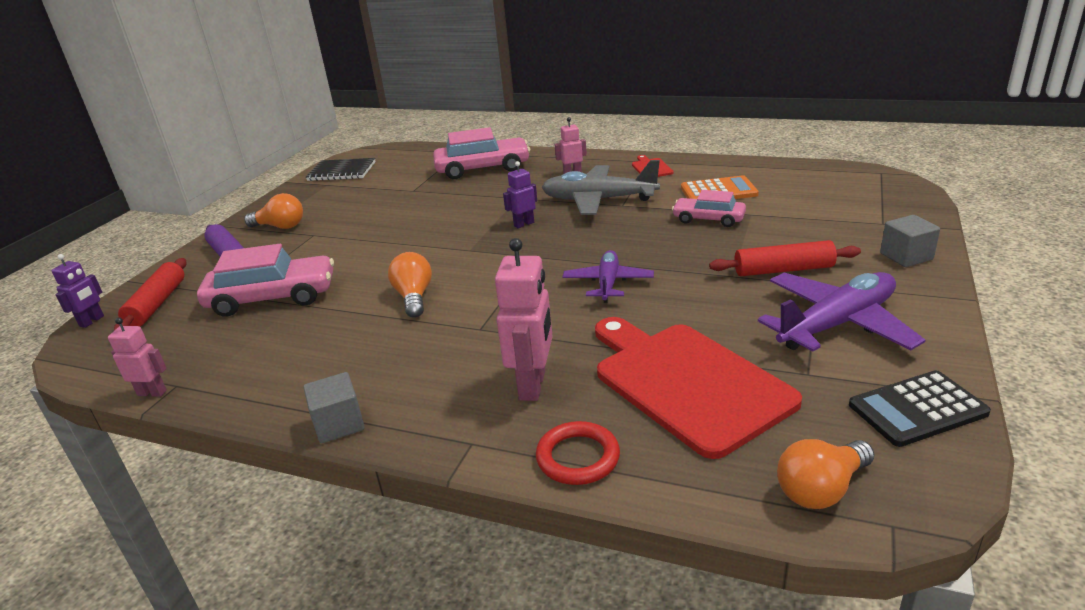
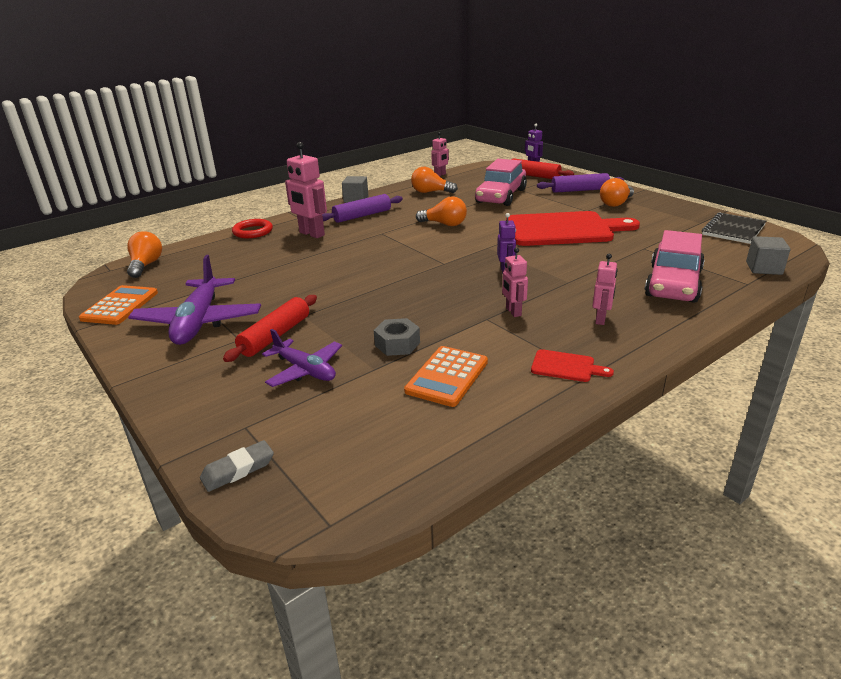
camera: 120 degrees right, 0 degrees up
(267, 362) = (431, 192): none -> orange light bulb
(421, 376) = (362, 216): none -> purple rolling pin
(598, 200) = (513, 312): grey plane -> pink robot
(608, 283) = (368, 274): purple plane -> purple plane (305, 370)
(687, 382) = (246, 264): red cutting board -> red cutting board (563, 229)
(708, 219) = (397, 344): pink car -> grey nut
(906, 256) = (192, 397): grey cube -> grey cube (763, 268)
(909, 206) = (238, 469): none -> grey eraser
(917, 409) = (120, 306): black calculator -> orange calculator

